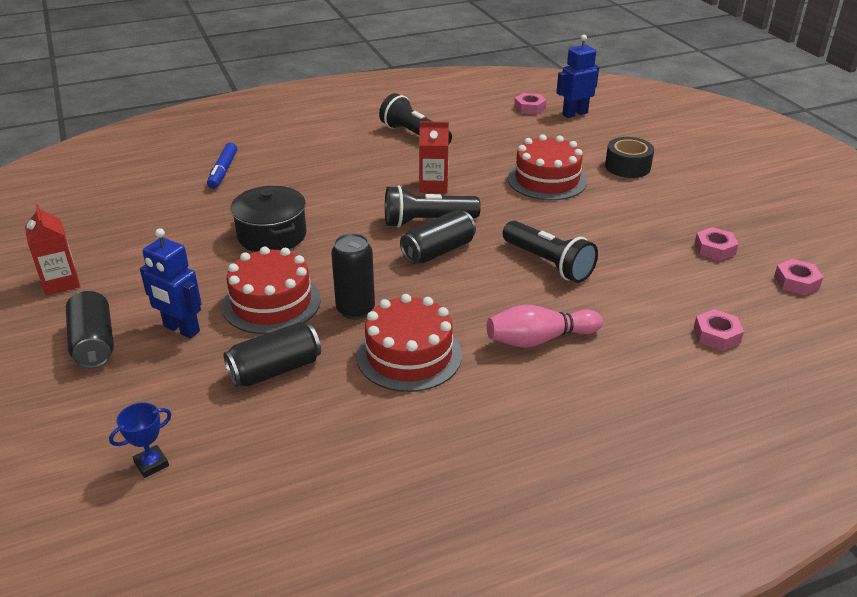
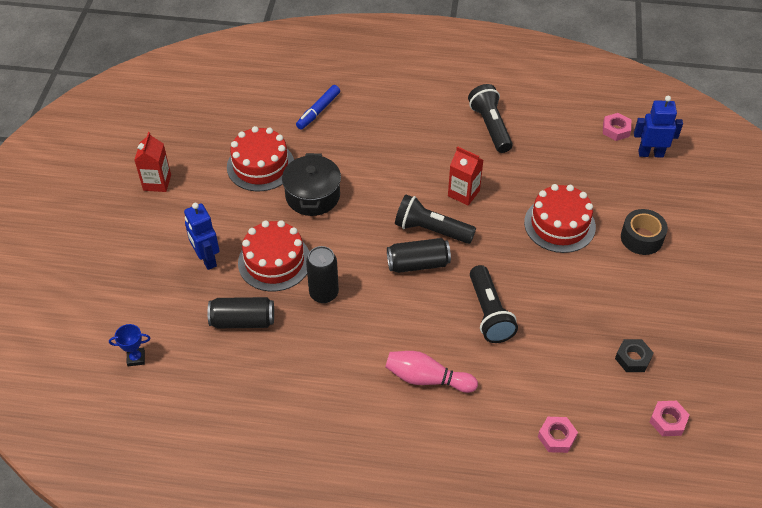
camera: 30 degrees right, 15 degrees up
(94, 343) = (151, 247): black can -> none
(409, 355) = (332, 350): red cake -> red cake (260, 166)
(714, 249) = (633, 358): pink nut -> black nut

